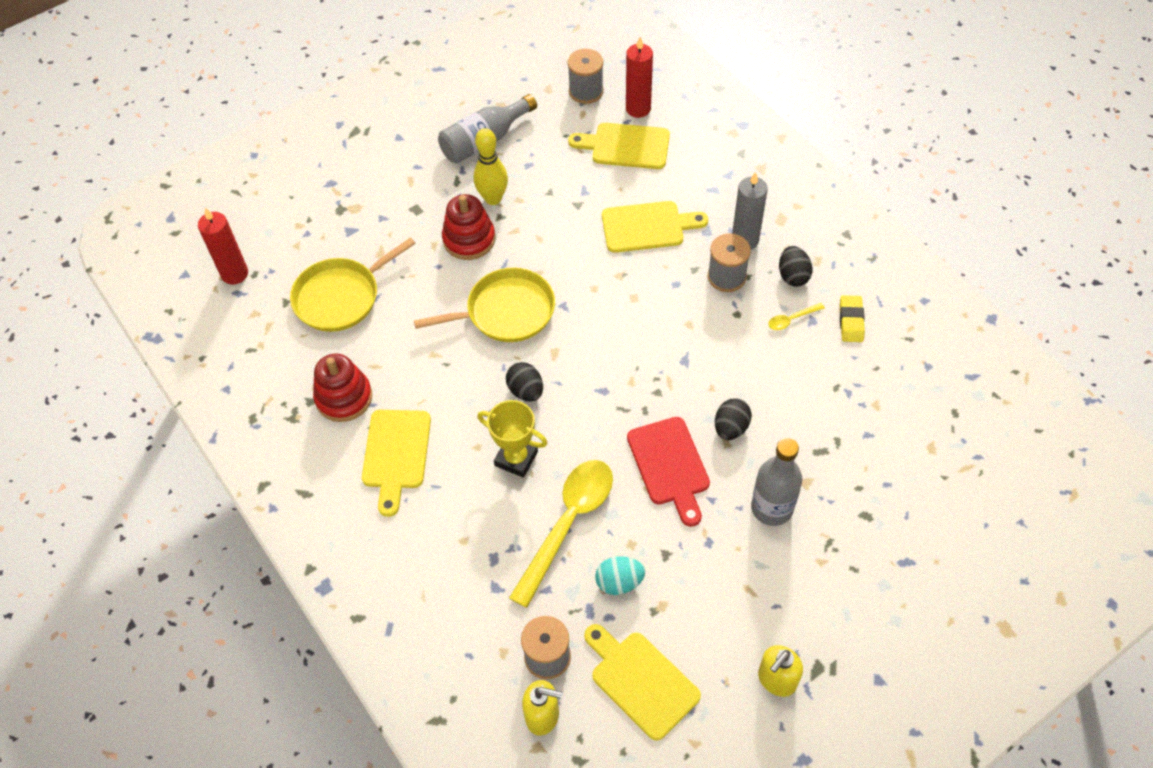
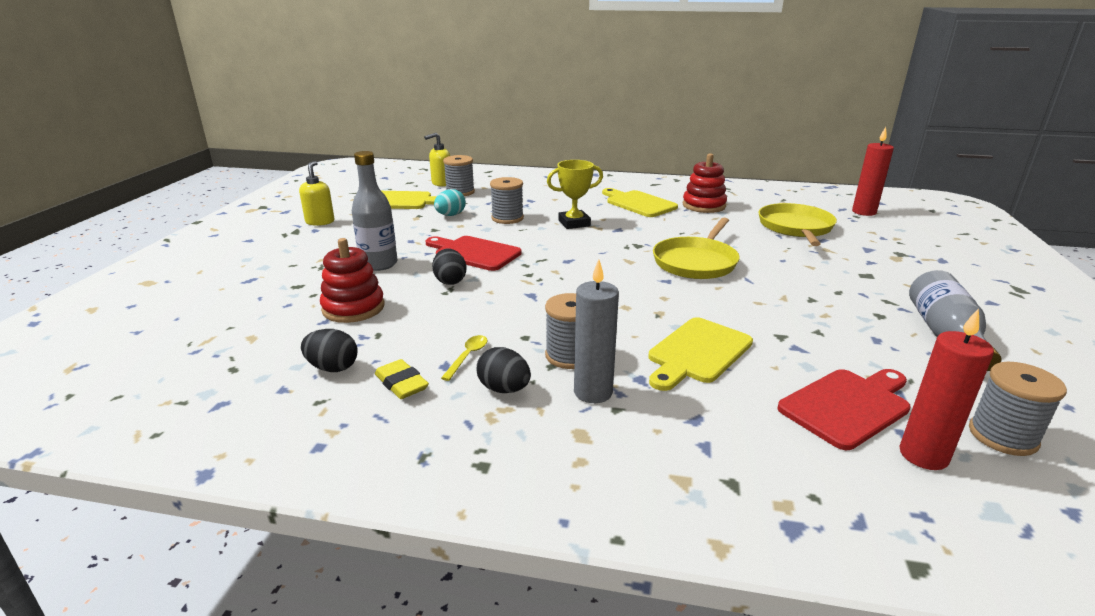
camera: 135 degrees right, 30 degrees down
(469, 239) = (798, 279): red stacking toy -> red stacking toy (353, 308)
(493, 198) = (842, 305): yellow bowling pin -> none
(526, 391) = (615, 242): black egg -> black egg (333, 368)
(568, 524) = (507, 218): yellow spoon -> grey spool
(625, 146) = (848, 406): yellow cutting board -> red cutting board

